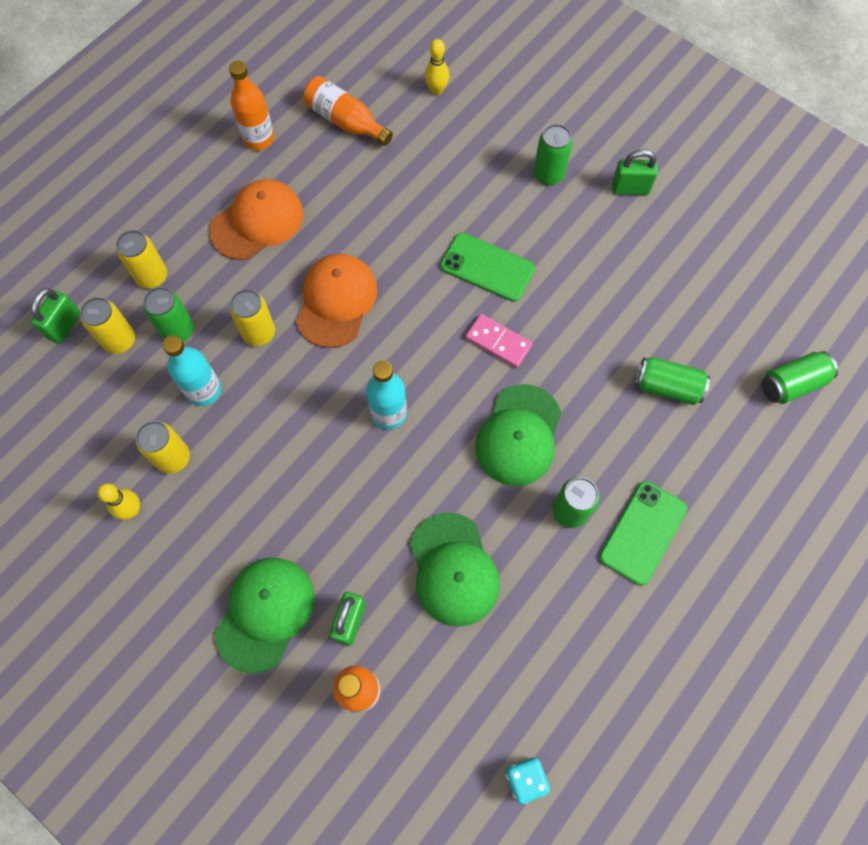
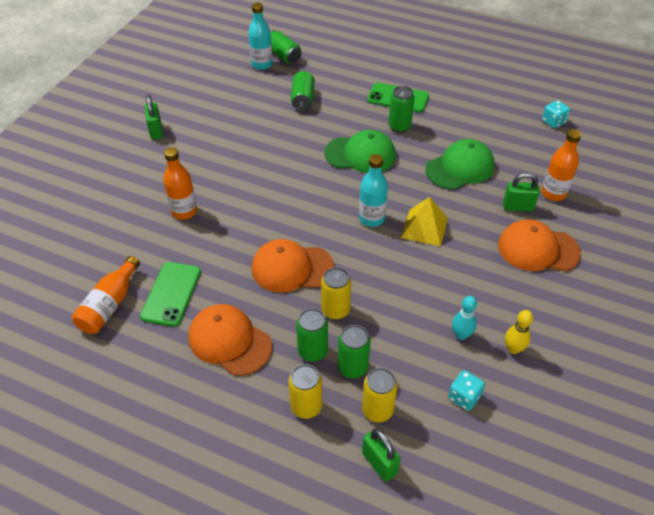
camera: 105 degrees left, 20 degrees down
(64, 326) = (379, 463): green padlock -> green padlock turned 45 degrees clockwise
(97, 431) = (464, 397): none -> turquoise dice
(173, 458) = (461, 335): yellow can -> turquoise bowling pin
(204, 390) = (398, 332): turquoise bottle -> turquoise bottle (262, 64)
(258, 139) = (136, 366): orange bottle -> orange bottle (184, 211)
(265, 613) = (538, 249): green cap -> orange cap
(352, 476) = (424, 227): none -> yellow pyramid
(437, 90) = (70, 250): yellow bowling pin -> none
(487, 267) = (238, 190): green phone -> green phone (171, 294)
(498, 342) = (297, 174): pink domino -> none
(548, 174) = (150, 172): green can -> green can (312, 351)

